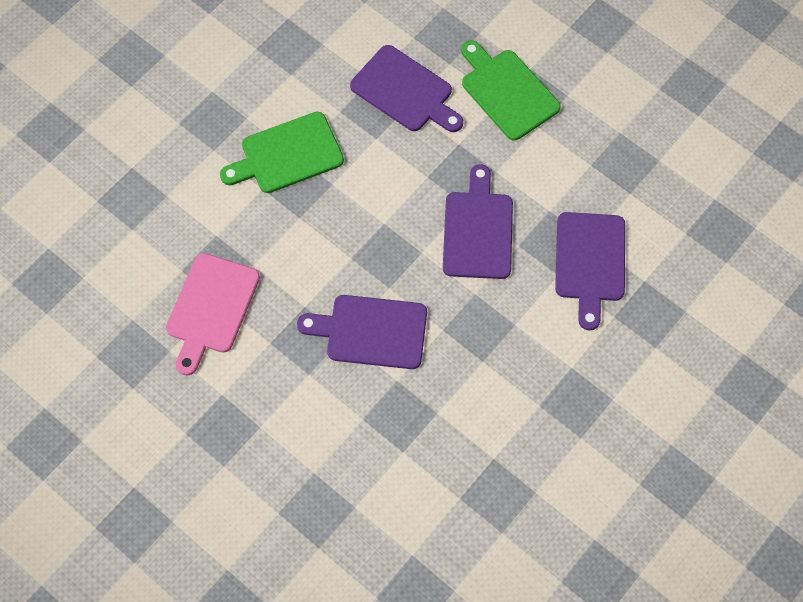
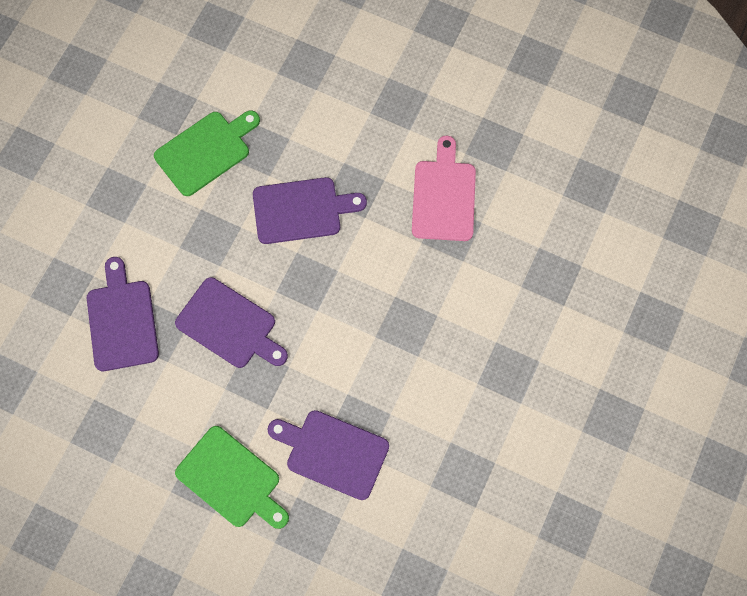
camera: 165 degrees right, 5 degrees up
(287, 155) = (426, 355): green cutting board -> green cutting board (206, 151)
(477, 230) = (230, 325): purple cutting board -> purple cutting board turned 45 degrees counterclockwise

